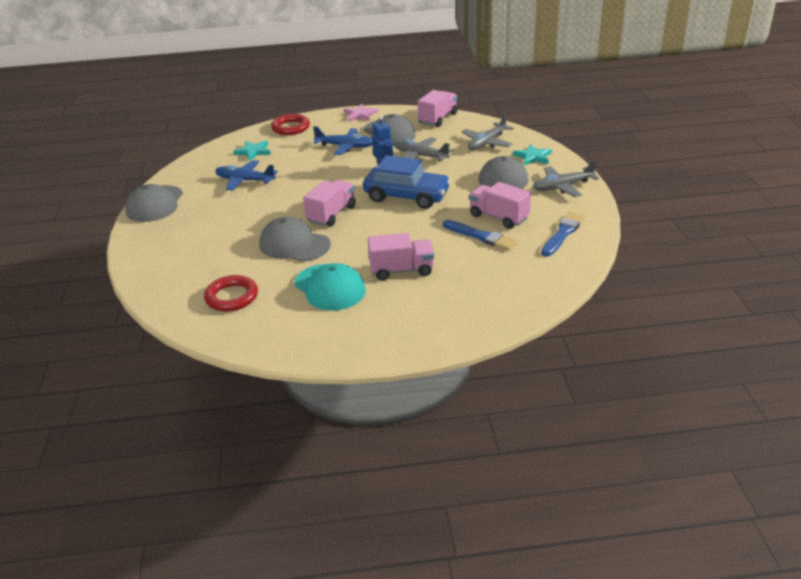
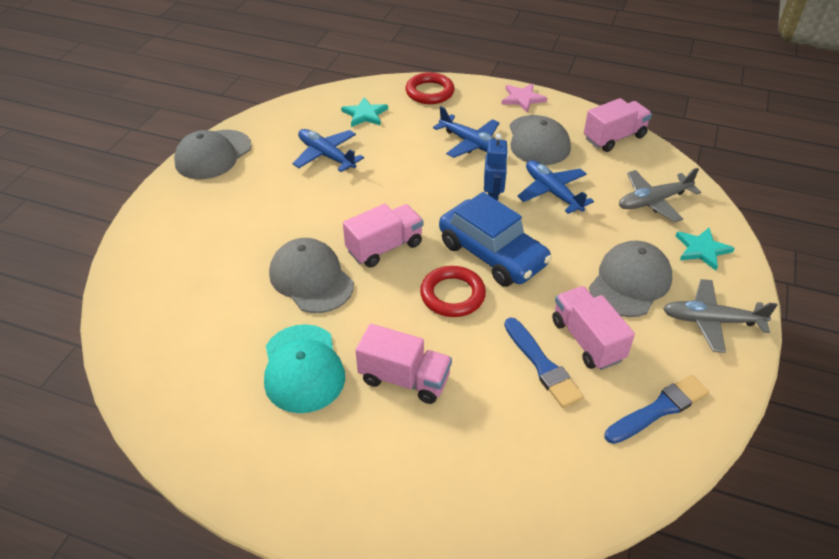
camera: 25 degrees right, 10 degrees up
(232, 297) = (190, 332): red ring -> red ring (452, 295)
(420, 156) = (552, 192): grey plane -> blue plane

